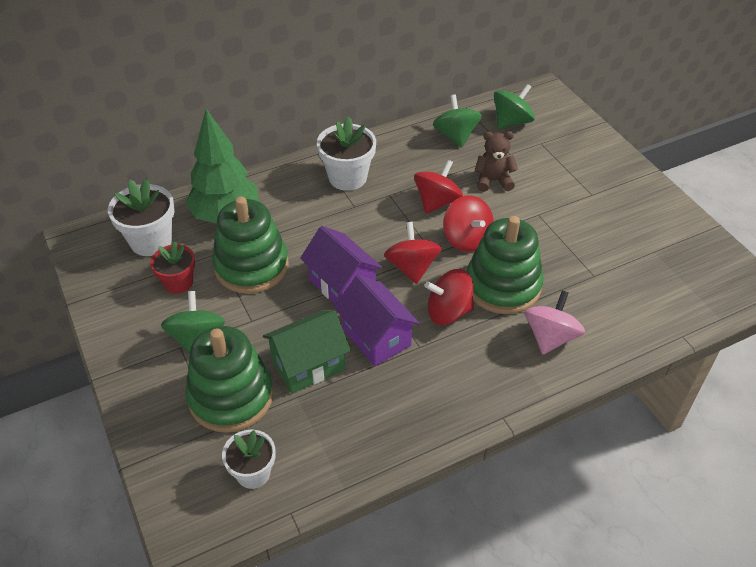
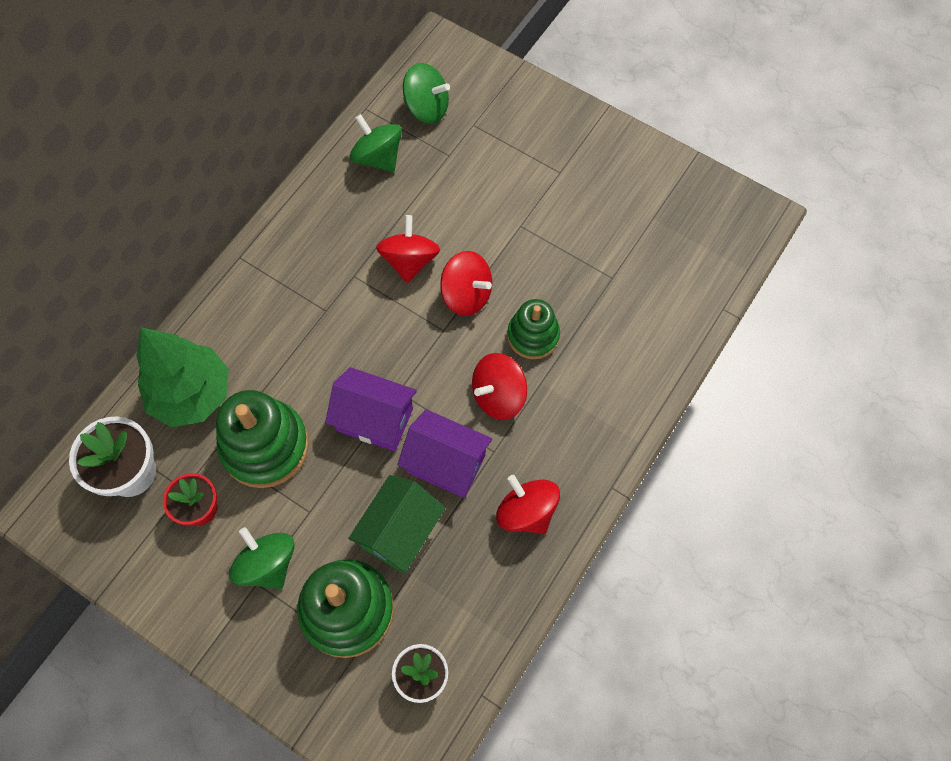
camera: 30 degrees left, 20 degrees up
(347, 177) = (294, 275): white flower pot -> none
(412, 267) = (432, 360): red spinning top -> red spinning top (526, 512)
(493, 181) = (452, 202): brown teddy bear -> none
(502, 286) = (533, 336): green stacking toy -> green stacking toy, size x0.62
(511, 122) = (427, 108): green spinning top -> green spinning top turned 90 degrees clockwise
(550, 337) = (608, 374): pink spinning top -> none

